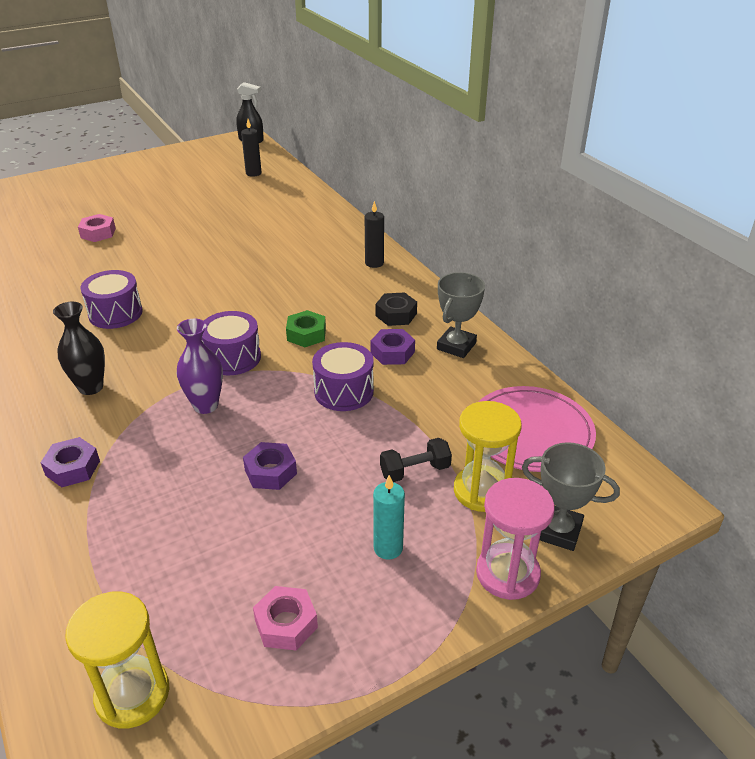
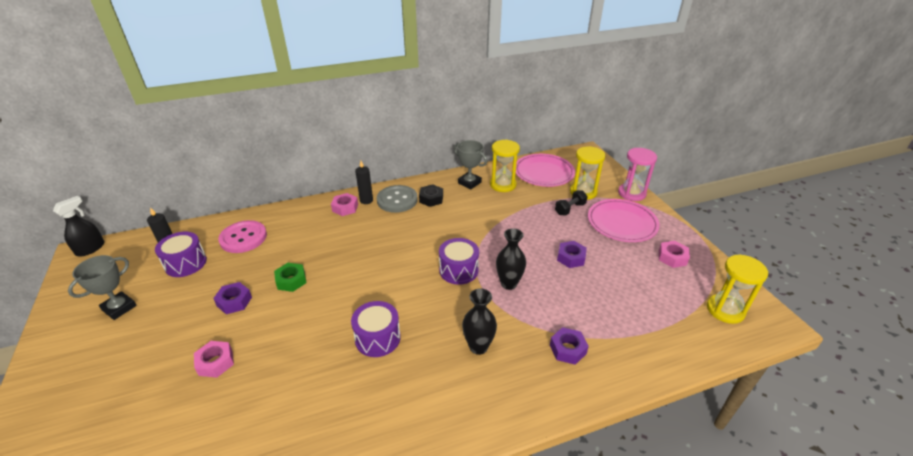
camera: 80 degrees left, 0 degrees up
(205, 405) = (509, 284): purple vase -> black vase
(278, 203) = (243, 238): none -> pink button
(306, 334) = (441, 236): green nut -> green nut (291, 280)
(344, 391) = (503, 226): purple drum -> purple drum (186, 263)
(352, 251) = (345, 208): none -> pink nut
(383, 286) = (397, 200): none -> grey button
(388, 548) = (622, 223): turquoise candle -> pink plate
(392, 352) = (470, 204): purple nut -> purple nut (234, 301)
(415, 471) = (570, 209): black dumbbell -> black dumbbell turned 60 degrees clockwise
(465, 383) = (503, 185): none -> yellow hourglass
(558, 531) = (606, 177): grey trophy -> grey trophy (119, 308)

